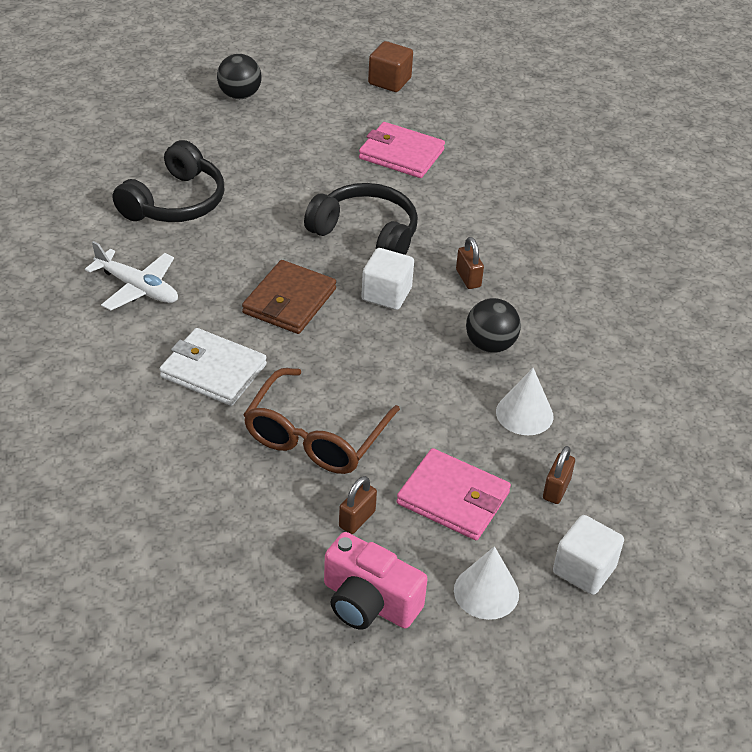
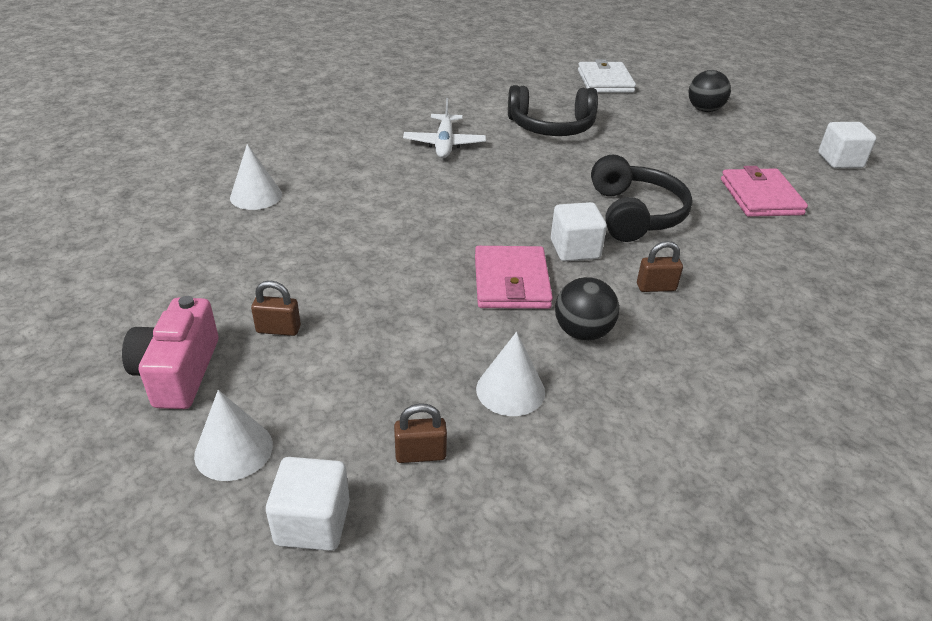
camera: 60 degrees right, 5 degrees down
(114, 464) = (256, 196): none -> white cone
(213, 371) = (391, 201): white wallet -> white wallet (605, 81)
(289, 301) = (507, 207): brown wallet -> none
(315, 436) = (361, 272): brown glasses -> none
(389, 81) = (840, 161): brown cube -> white cube
(453, 498) = (349, 380): pink wallet -> pink wallet (511, 282)
(468, 278) = (656, 287): brown padlock -> brown padlock turned 45 degrees clockwise

